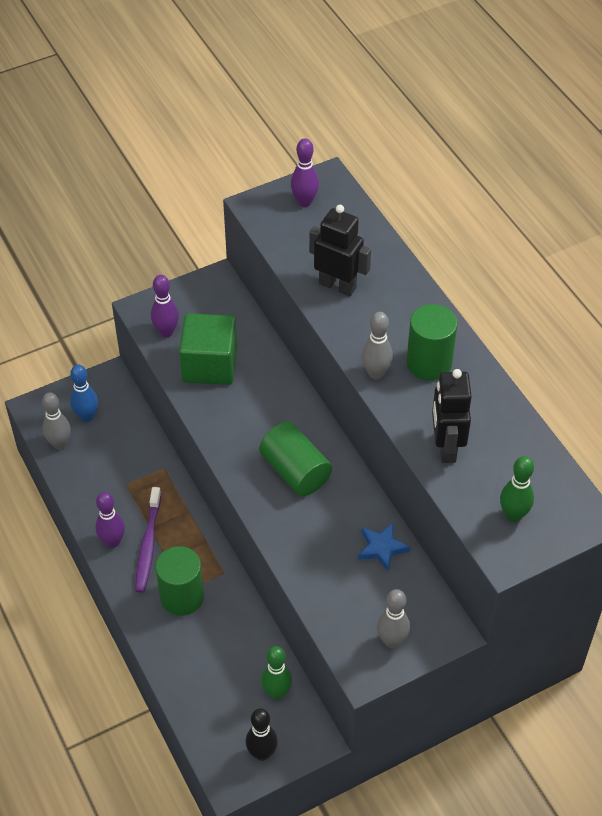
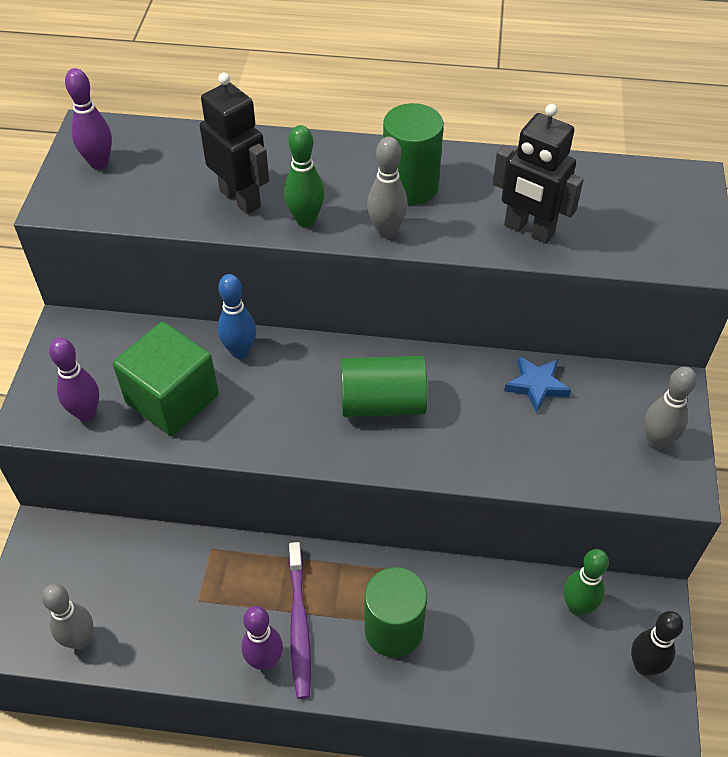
camera: 55 degrees left, 0 degrees up
(87, 416) = (70, 587): blue bowling pin -> blue bowling pin (240, 351)
(148, 545) = (299, 625): purple toothbrush -> purple toothbrush turned 45 degrees clockwise
(337, 286) = (240, 198): black robot -> black robot turned 75 degrees clockwise
(513, 515) = (652, 227): green bowling pin -> green bowling pin (306, 220)

